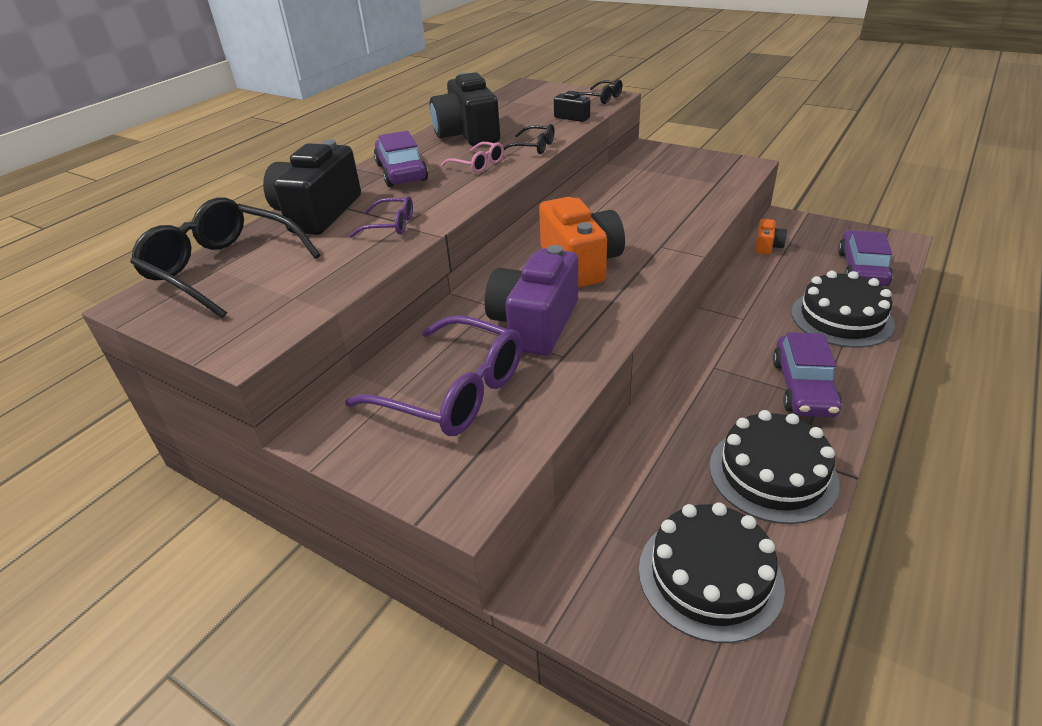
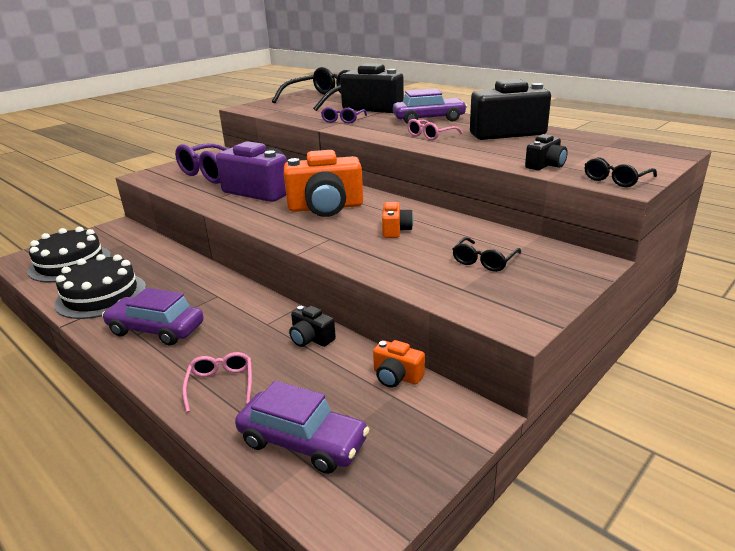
camera: 100 degrees right, 10 degrees down
(534, 147) = (460, 150): black glasses -> black glasses (483, 261)
(626, 217) = (395, 230): none -> orange camera
(749, 289) = (311, 338): none -> black camera
(841, 318) = (221, 384): black cake -> pink glasses

